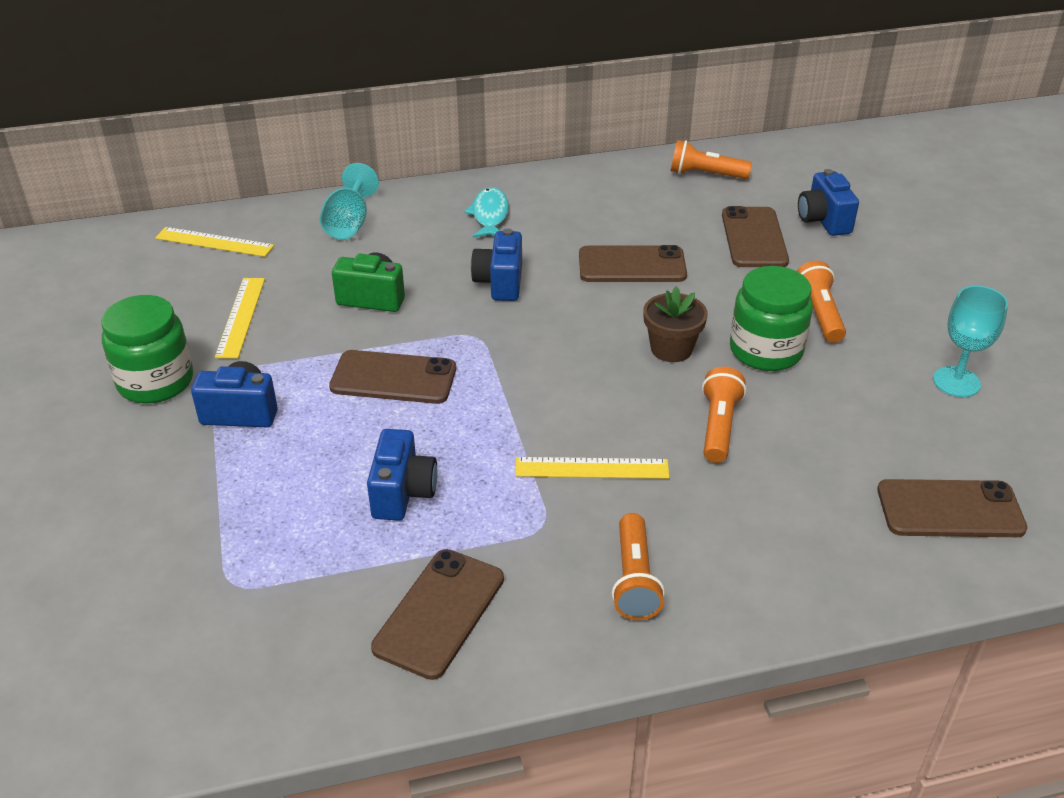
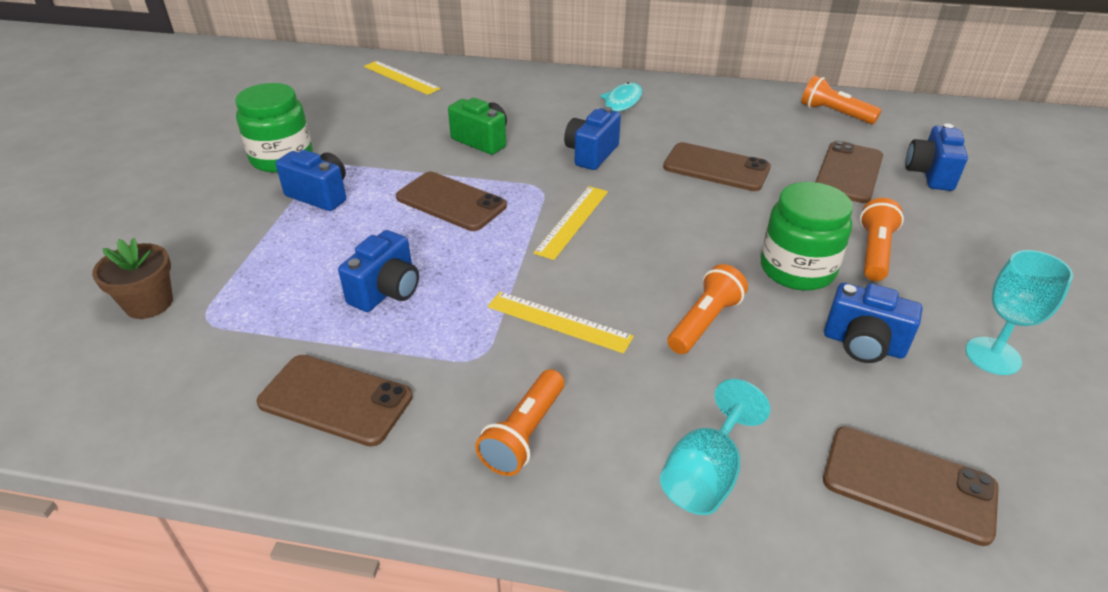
camera: 25 degrees right, 0 degrees up
(240, 317) = (376, 130): yellow ruler -> yellow ruler (572, 221)
(349, 223) = (506, 86): turquoise goblet -> turquoise goblet (706, 475)
(439, 613) = (335, 400): brown phone -> brown phone turned 60 degrees clockwise
(671, 349) = (705, 243): brown flower pot -> brown flower pot (149, 303)
(857, 404) = (863, 344): none -> blue camera

